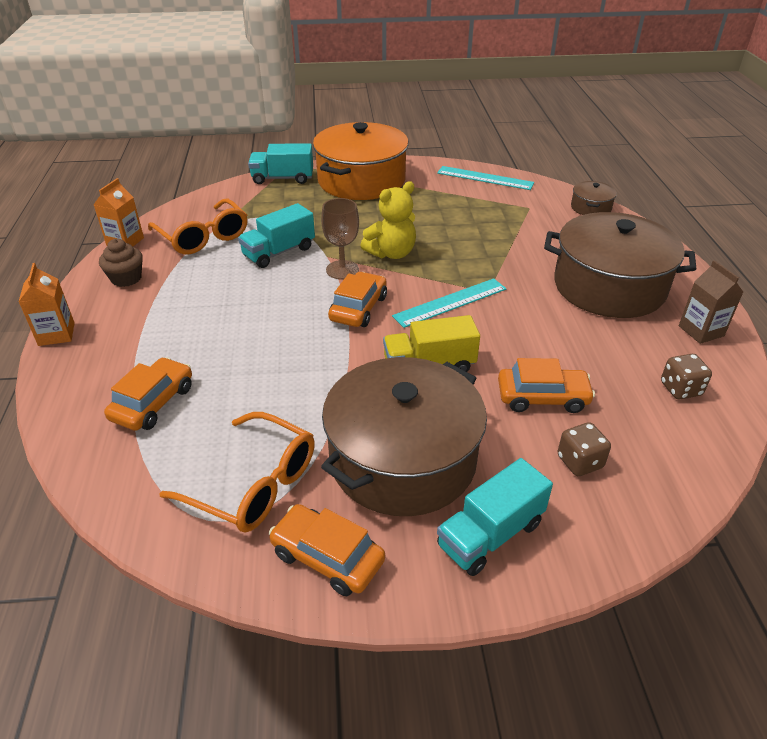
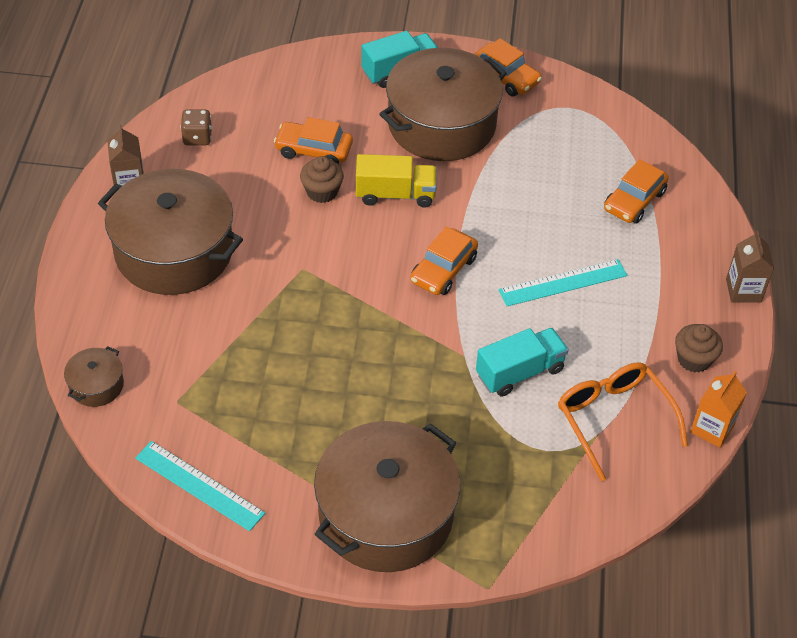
camera: 170 degrees left, 10 degrees up
(56, 334) = (743, 290): orange carton -> brown carton
(254, 484) = (550, 126): orange glasses -> none
(282, 178) = (504, 545): turquoise truck -> none
(342, 270) = (449, 328): brown goblet -> none
(361, 181) = (386, 514): orange pot -> brown pot
(391, 253) = (386, 345): yellow teddy bear -> none
(450, 302) = (348, 261): turquoise ruler -> turquoise ruler (563, 283)
(508, 356) = (322, 192): none -> brown cupcake
(579, 462) = (315, 101): brown dice -> none

